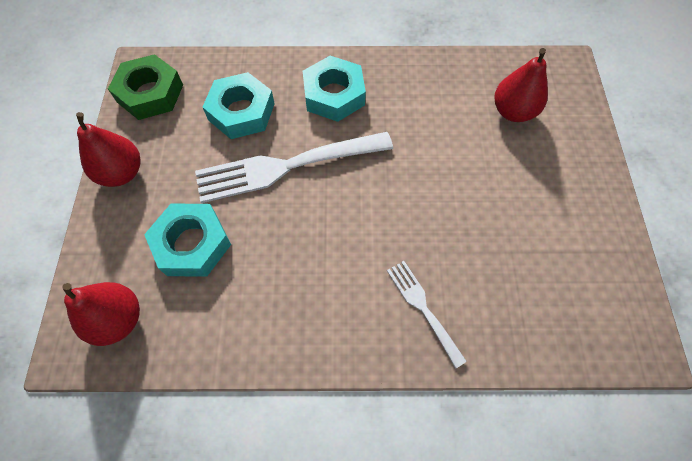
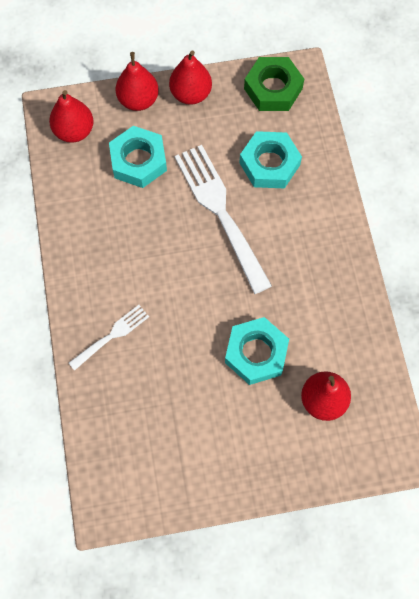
camera: 80 degrees right, 5 degrees up
(105, 232) = (138, 100): none -> red pear
(334, 95) = (306, 236): turquoise nut -> turquoise nut (256, 353)

